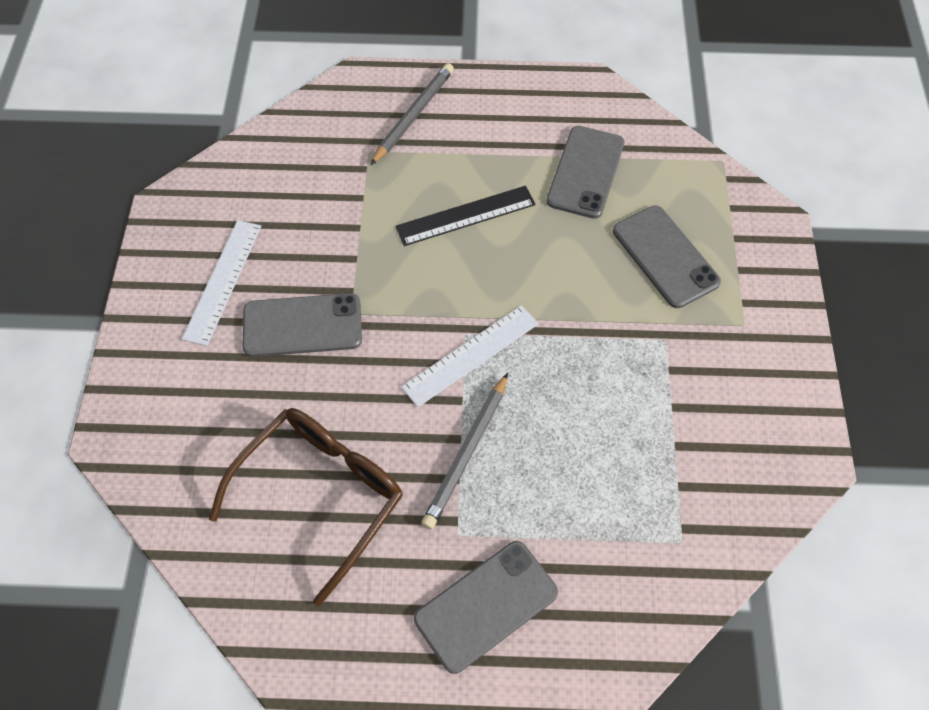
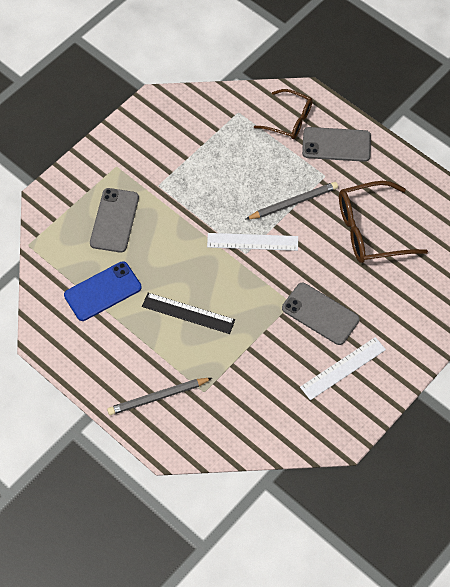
camera: 140 degrees left, 0 degrees up
(585, 172) = (102, 291): grey phone -> blue phone
(596, 592) = (289, 120): none -> brown glasses

